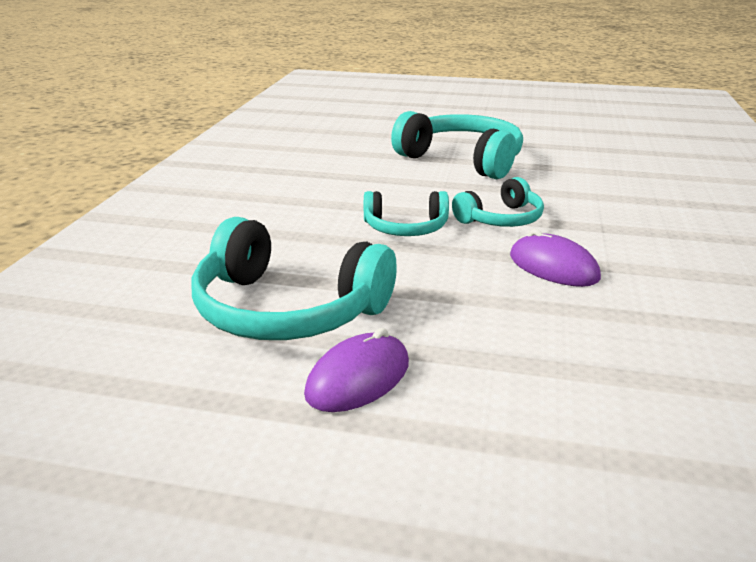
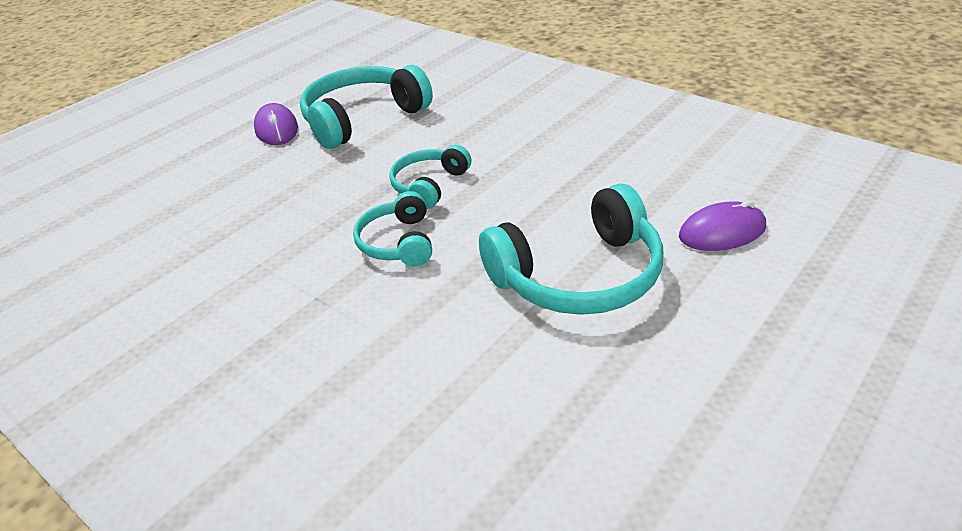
camera: 120 degrees right, 10 degrees up
(553, 267) = (294, 236): purple mouse -> purple mouse (722, 232)

